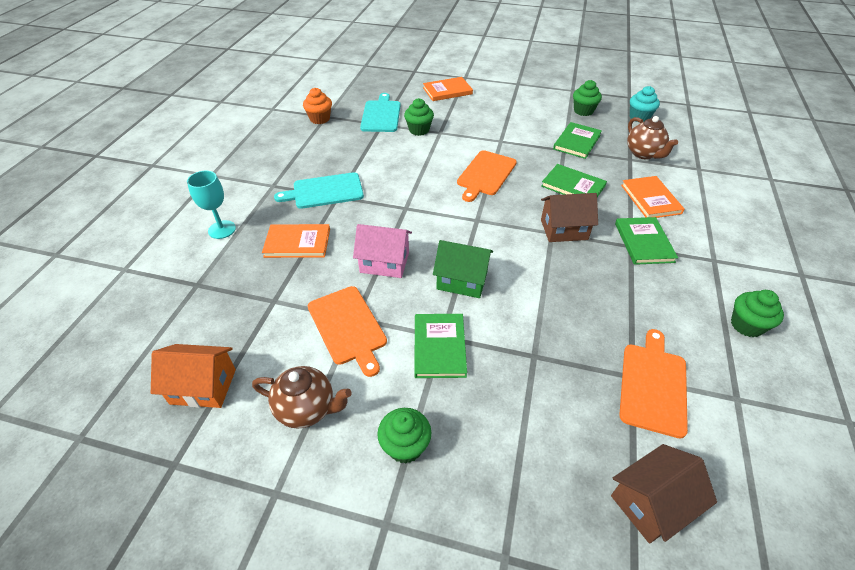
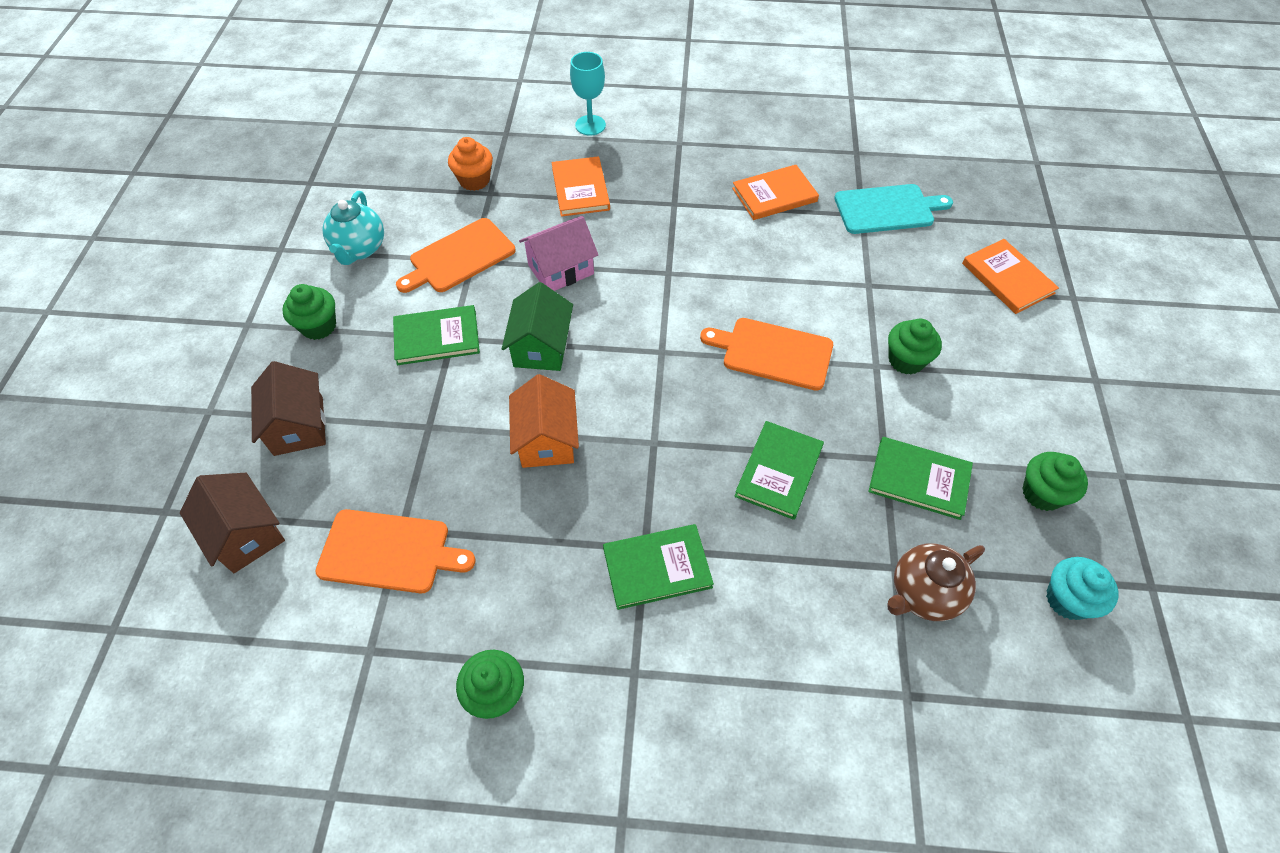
camera: 80 degrees right, 10 degrees up
(203, 386) = (384, 176): orange house -> orange house (546, 439)
(307, 409) = (360, 249): brown teapot -> turquoise teapot
(320, 119) = (846, 148): orange cupcake -> orange cupcake (474, 180)
(325, 191) = (681, 190): turquoise cutting board -> none
(384, 262) = (561, 269): pink house -> pink house turned 60 degrees clockwise
(419, 130) = (864, 259): green cupcake -> green cupcake (906, 360)
(564, 229) = (664, 457): brown house -> brown house (298, 426)
(650, 199) = (776, 590): orange book -> orange book (774, 195)

